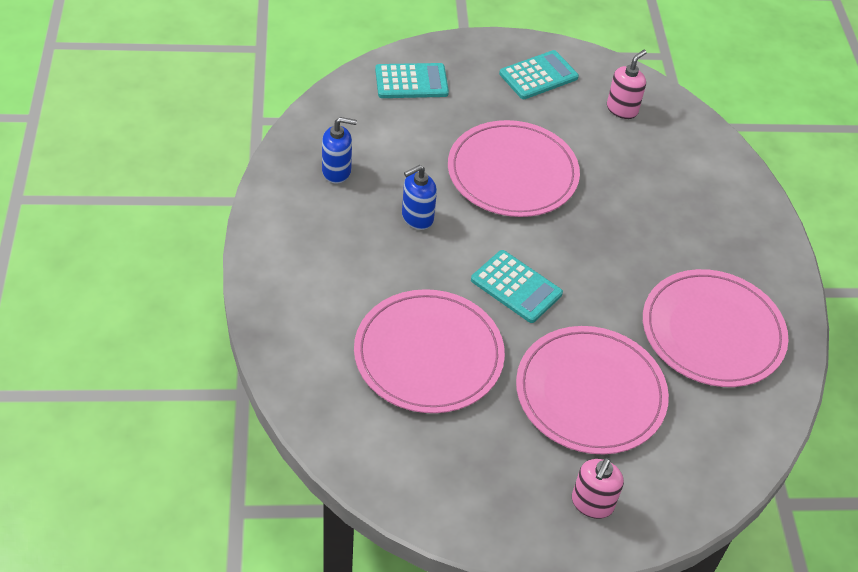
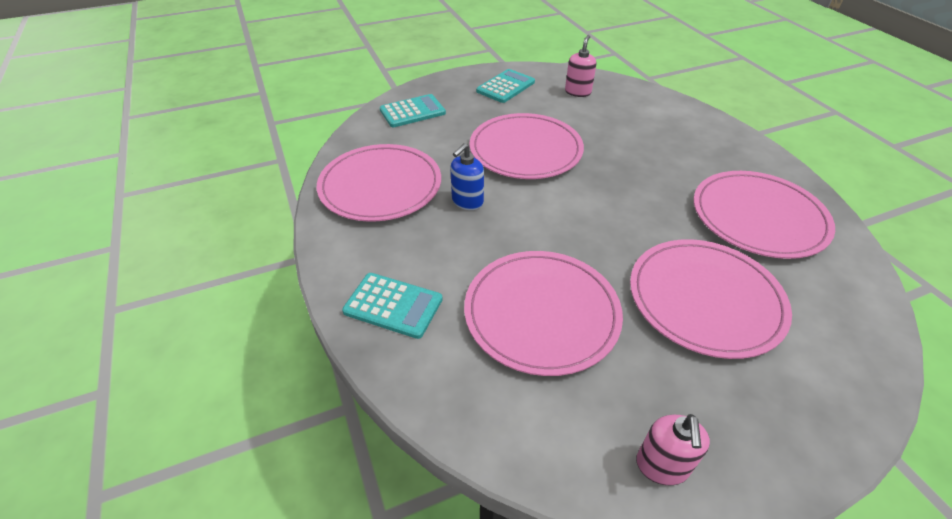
camera: 15 degrees left, 5 degrees down
(337, 171) = (380, 186): blue soap dispenser -> pink plate
(516, 287) = (582, 231): turquoise calculator -> turquoise calculator (393, 305)
(592, 503) = (787, 409): pink soap dispenser -> pink soap dispenser (662, 466)

